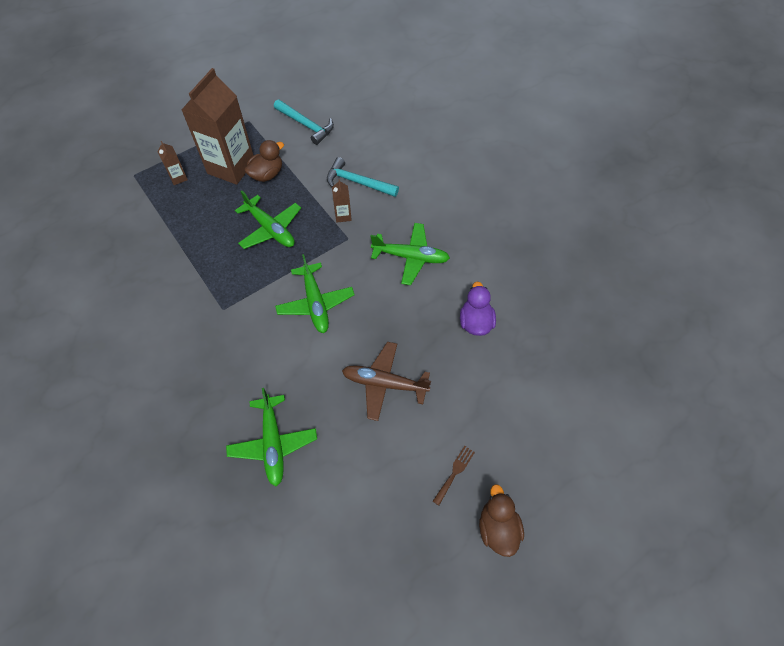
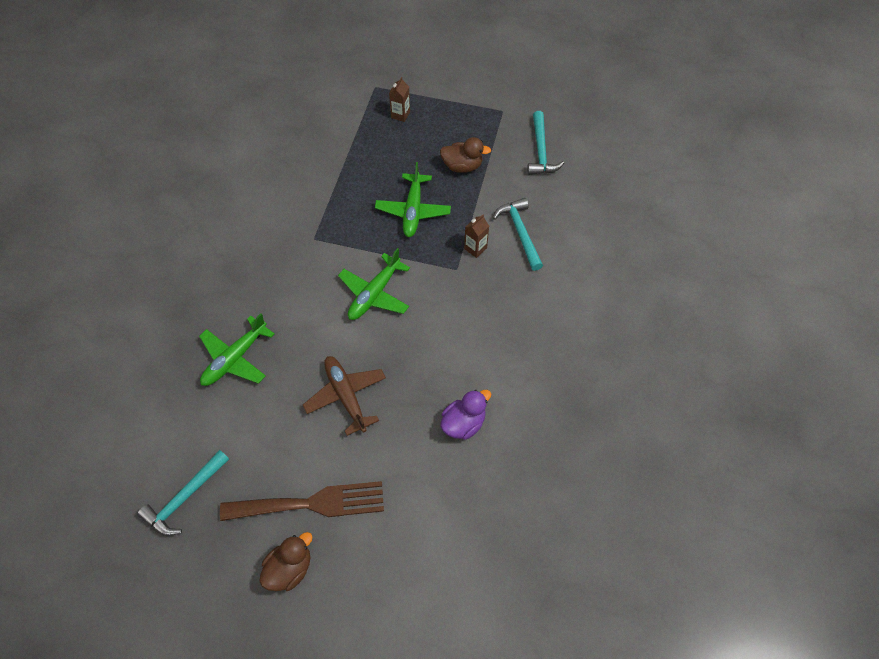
camera: 50 degrees right, 0 degrees up
(231, 167) = (444, 138): brown carton -> none
(367, 574) = (184, 498): none -> turquoise hammer
(411, 257) = (482, 328): green plane -> none
(454, 472) = (311, 503): brown fork -> brown fork, size x2.44

